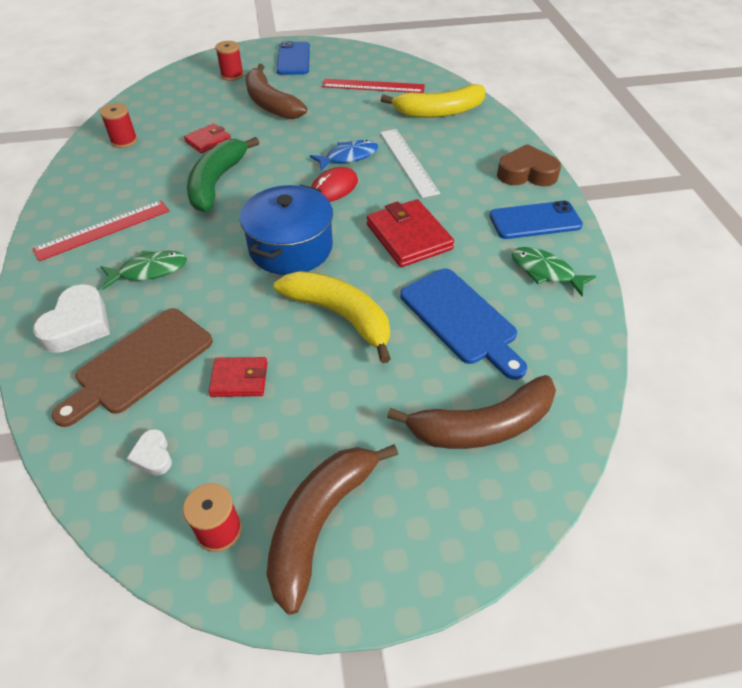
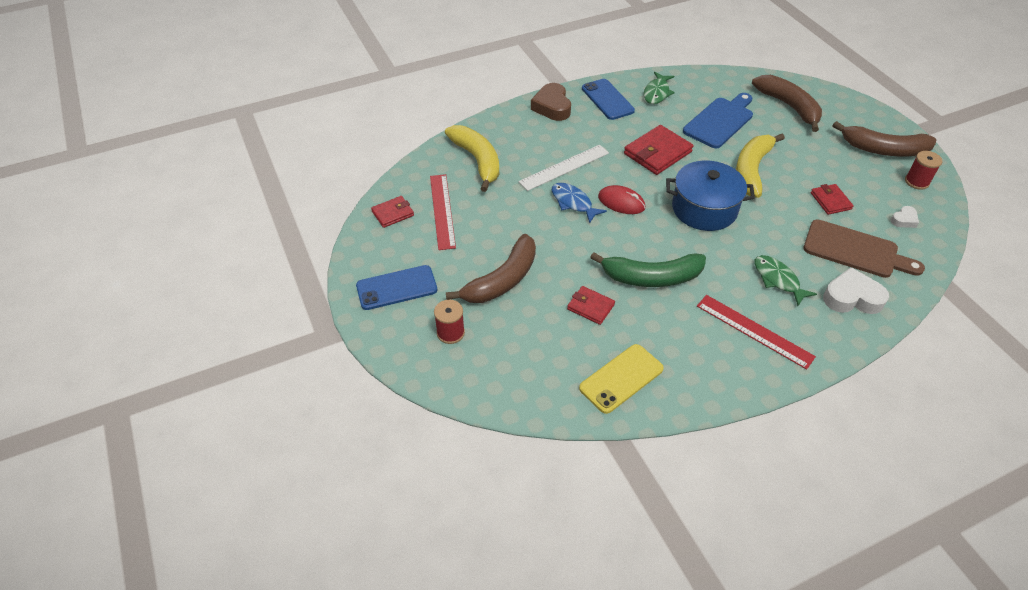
camera: 105 degrees left, 0 degrees up
(124, 141) = (621, 378): red spool -> yellow phone
(381, 64) = (393, 213): none -> red wallet

